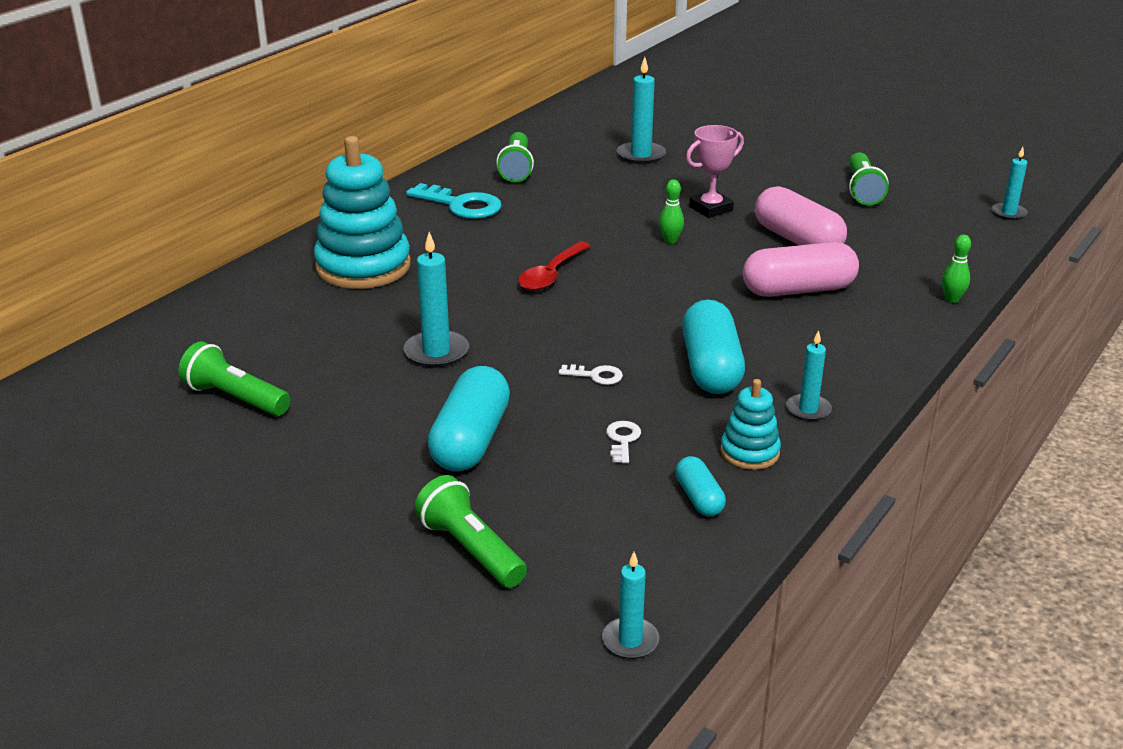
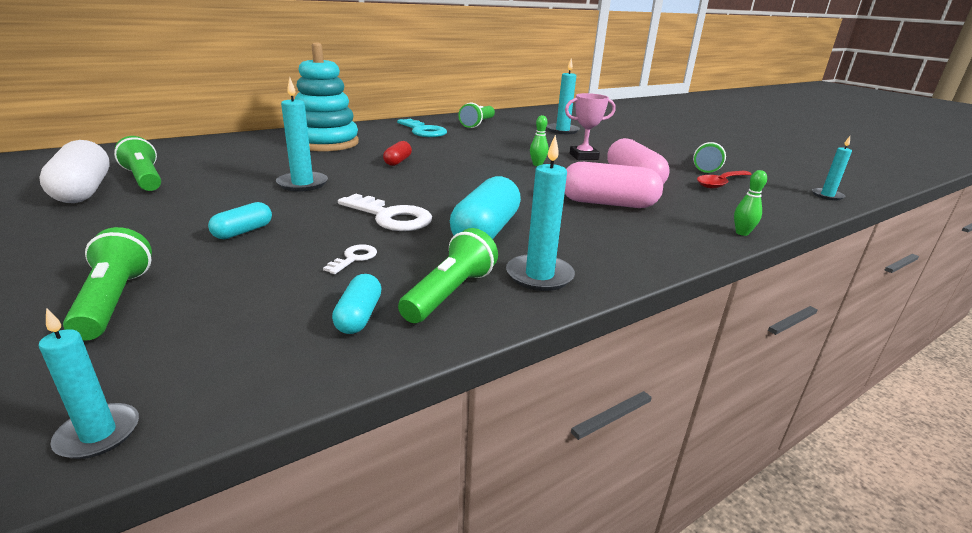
camera: 20 degrees right, 5 degrees down
(194, 437) = (83, 190): none -> white capsule
(470, 440) = (243, 232): turquoise capsule -> turquoise capsule, size x0.52
(499, 280) = (398, 161): none -> red capsule
(551, 275) = (434, 165): red spoon -> red spoon (720, 183)
(596, 375) = (391, 217): white key -> white key, size x2.02
(749, 452) = (450, 293): turquoise stacking toy -> green flashlight
(808, 410) = (539, 276): turquoise candle -> turquoise candle, size x1.55

